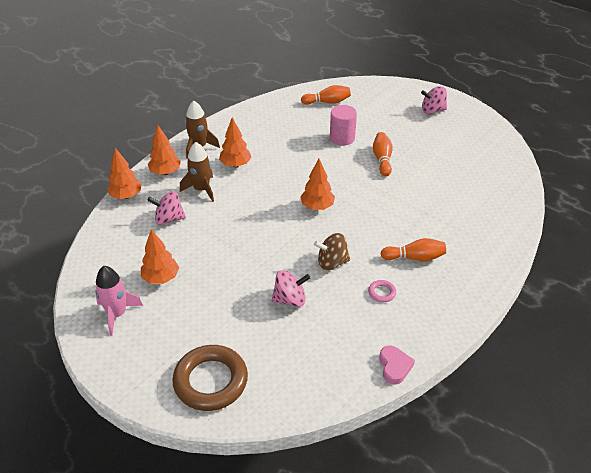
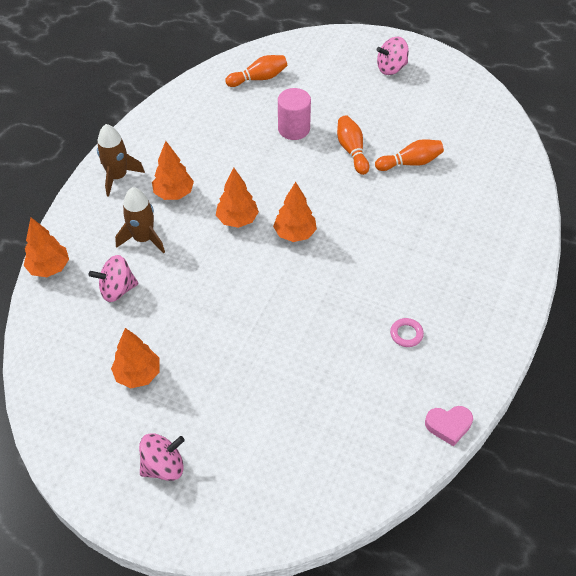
camera: 15 degrees left, 10 degrees up
(117, 314) = (102, 436): pink rocket -> none
(165, 172) = (87, 222): orange tree -> orange tree (237, 220)
(211, 381) = (247, 495): brown ring -> none
(290, 299) = (304, 367): pink spinning top -> pink spinning top (163, 466)
(332, 262) = (337, 307): brown spinning top -> none
(394, 367) = (448, 425): pink heart -> pink heart turned 105 degrees clockwise
(415, 257) = (430, 279): orange bowling pin -> orange bowling pin (410, 163)

